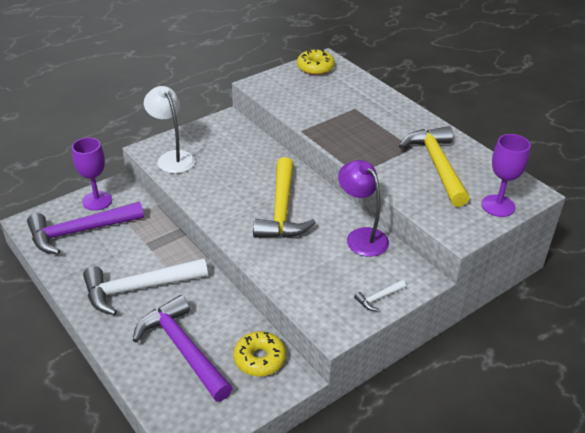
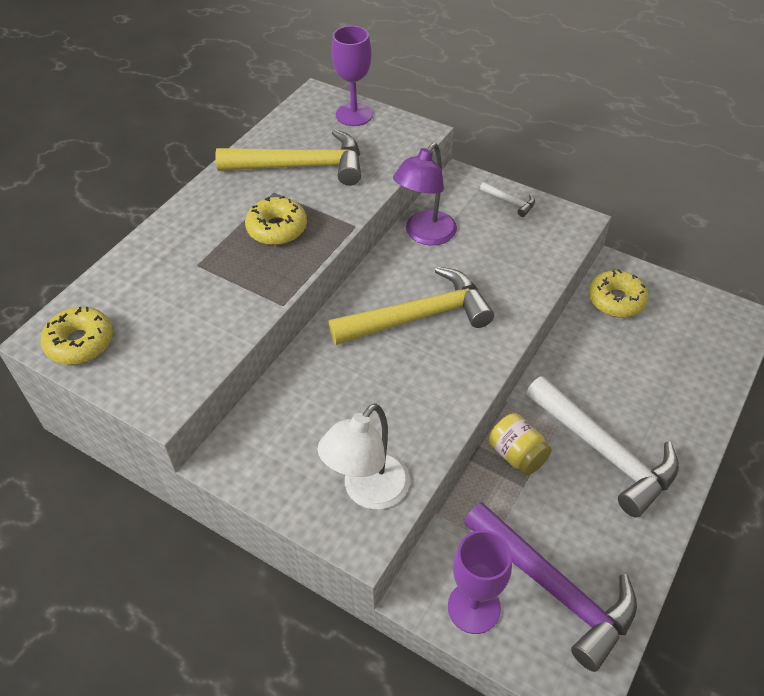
camera: 110 degrees left, 10 degrees up
(167, 248) = (517, 455): none -> yellow jar
(183, 349) = (653, 367): purple hammer -> none
(372, 142) = (277, 228): none -> yellow donut
(437, 165) = (302, 166): yellow hammer -> yellow hammer turned 150 degrees counterclockwise

